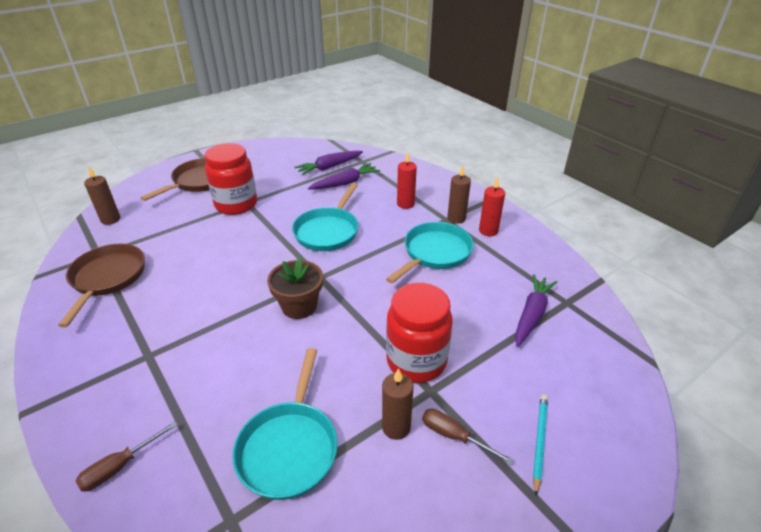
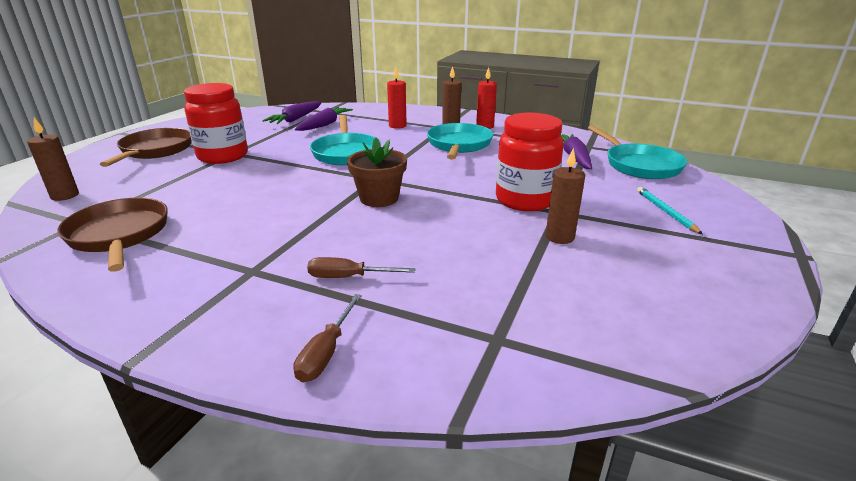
camera: 30 degrees left, 10 degrees down
(289, 447) = (487, 277): turquoise pan -> turquoise pan (639, 165)
(454, 436) = (608, 227): brown screwdriver -> brown screwdriver (348, 277)

